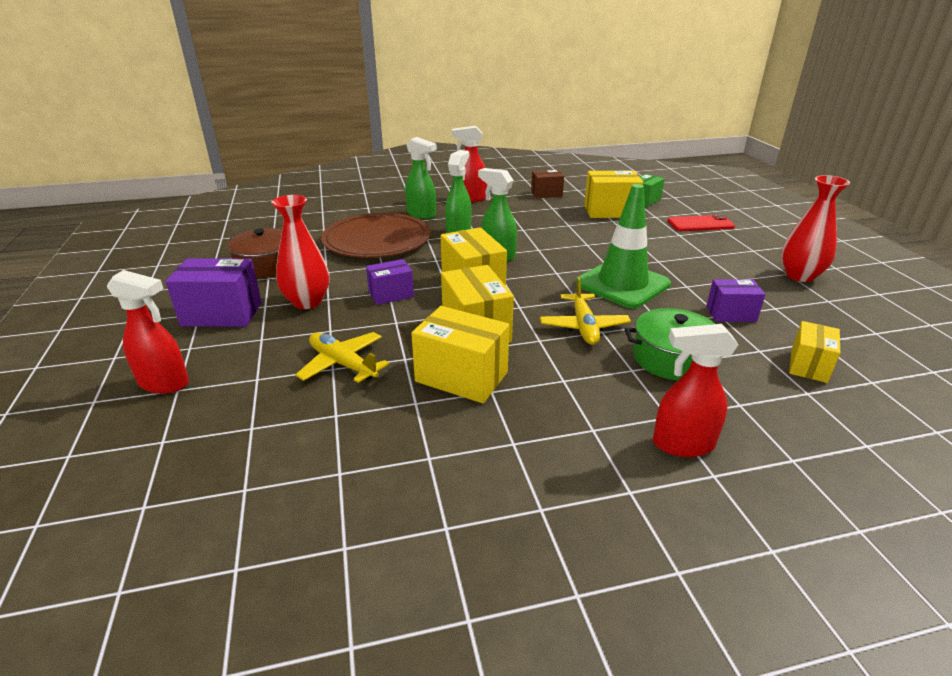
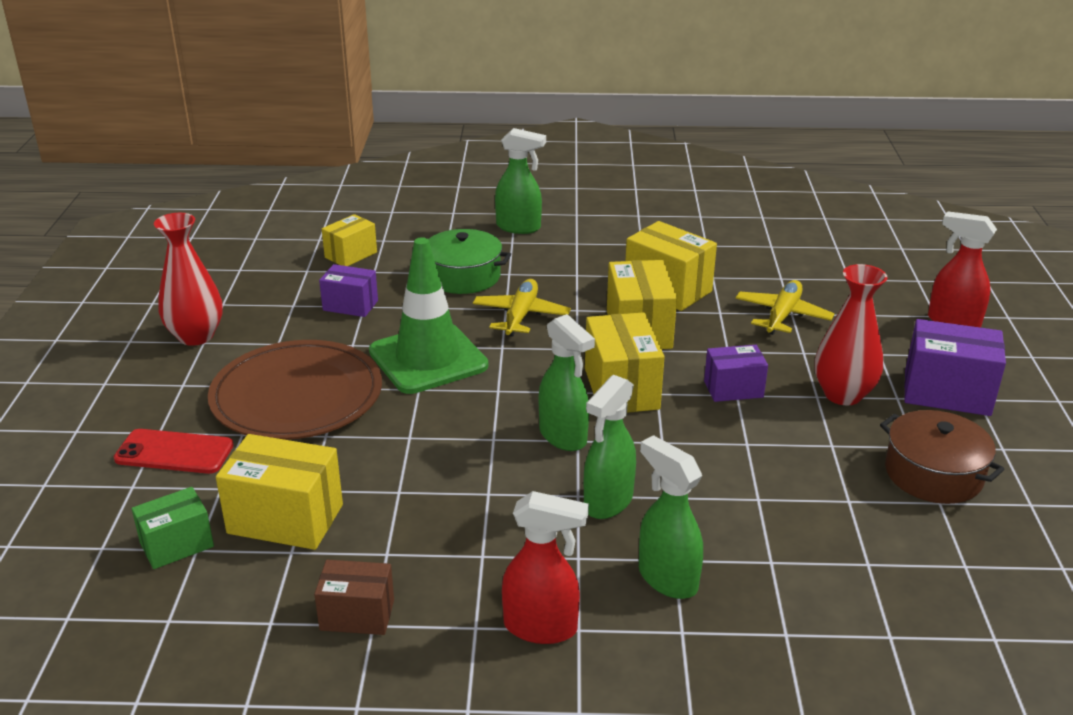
camera: 165 degrees left, 0 degrees up
(342, 364) = (782, 315): yellow plane -> yellow plane turned 120 degrees counterclockwise
(377, 240) = (758, 508): brown plate -> brown plate (297, 395)
(682, 444) = (519, 227): red spray bottle -> green spray bottle

